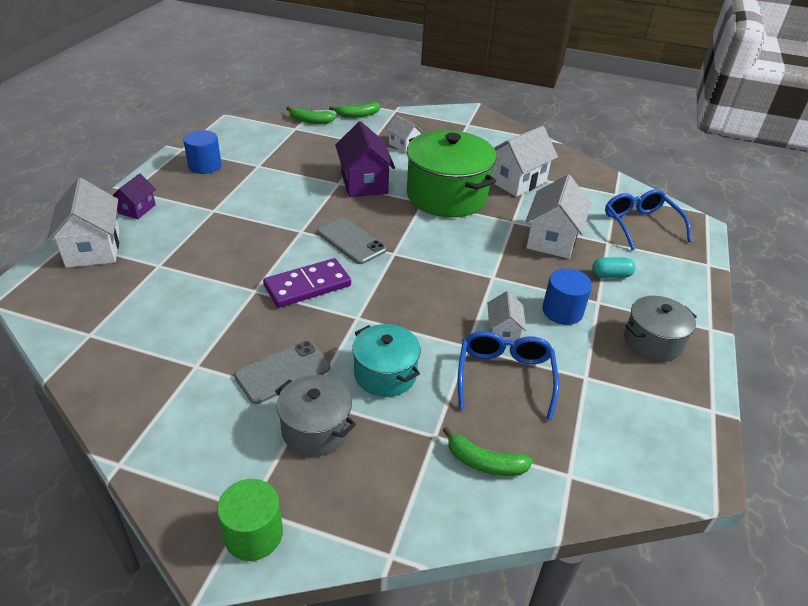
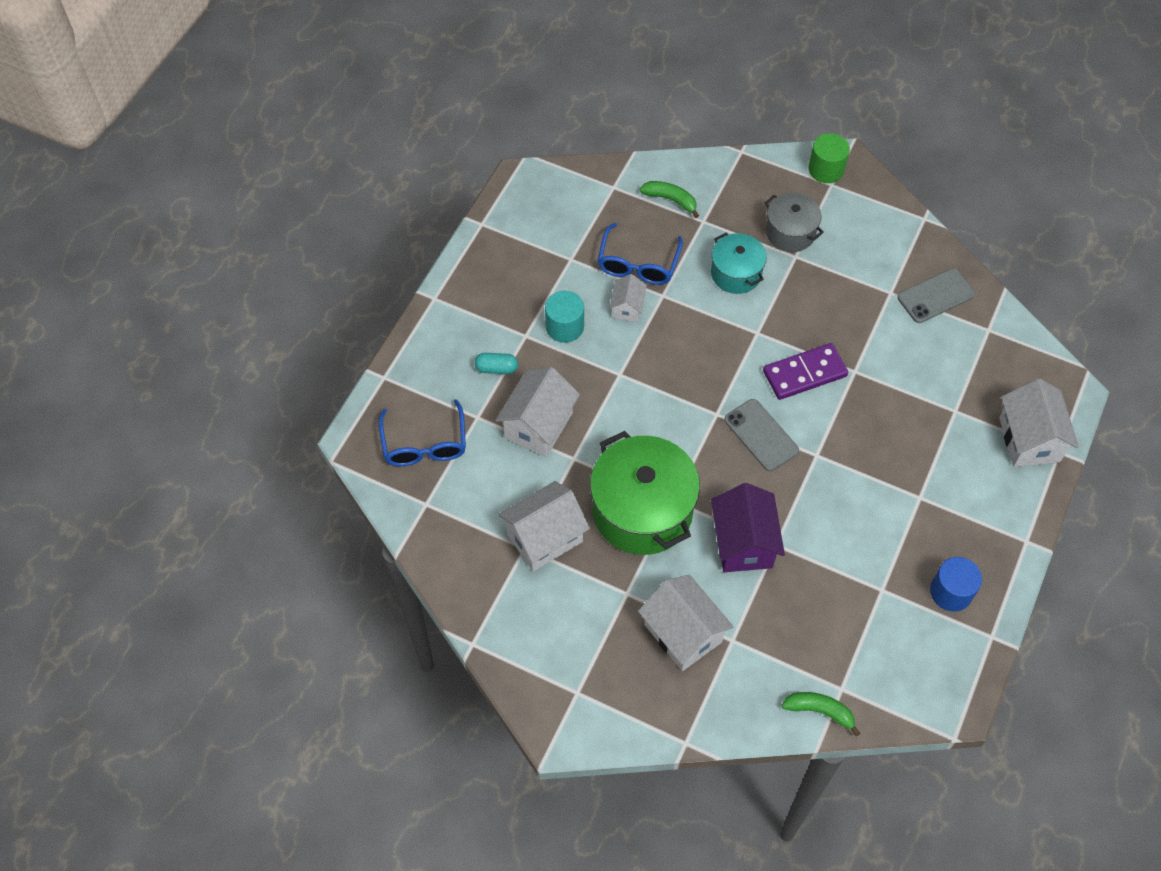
camera: 170 degrees left, 20 degrees up
(137, 209) = (1007, 504): purple house -> none
(283, 372) = (819, 281): grey phone -> grey phone (935, 296)
(357, 115) = (747, 728): green banana -> none
(404, 145) = (683, 633): white house -> white house, size x1.80
(562, 311) = (564, 327): blue cylinder -> turquoise cylinder
(652, 342) = (496, 288): grey pot -> none

